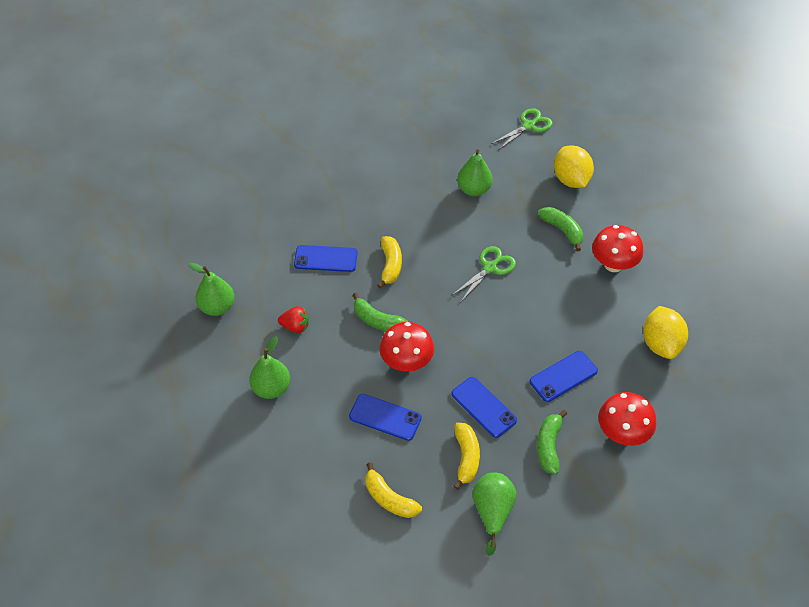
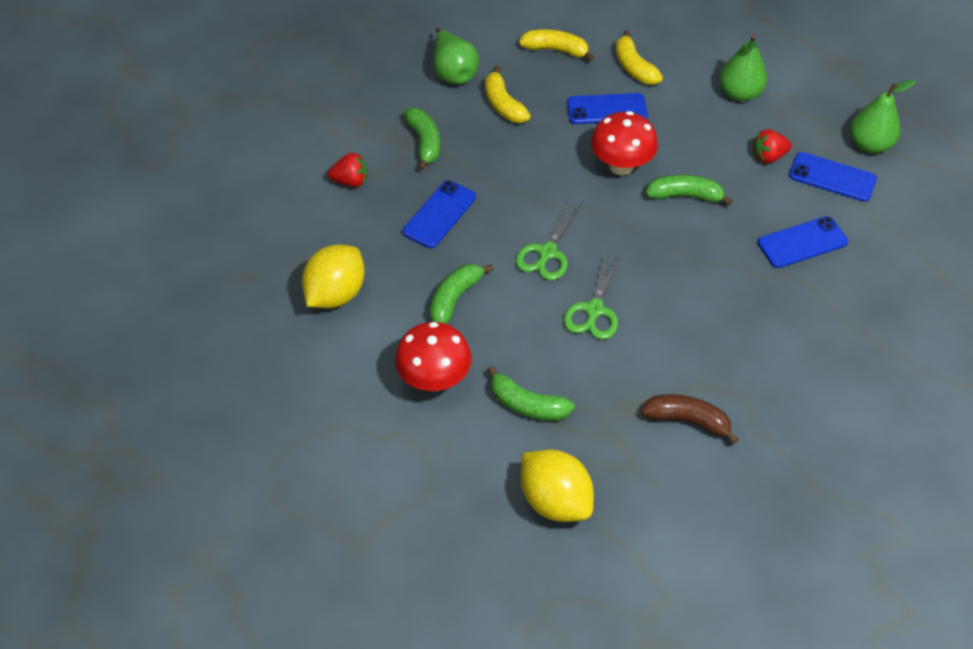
camera: 155 degrees right, 0 degrees up
(390, 265) = (719, 265): yellow banana -> yellow banana (634, 67)
(474, 189) = (687, 420): green pear -> brown banana
(483, 407) = (511, 153): blue phone -> blue phone (832, 177)
(529, 126) = (676, 586): green scissors -> green scissors (547, 253)
(579, 309) = (455, 298): none -> green banana
(622, 433) = (351, 181): red mushroom -> red strawberry
(661, 344) = (336, 294): yellow lemon -> yellow lemon turned 60 degrees clockwise

